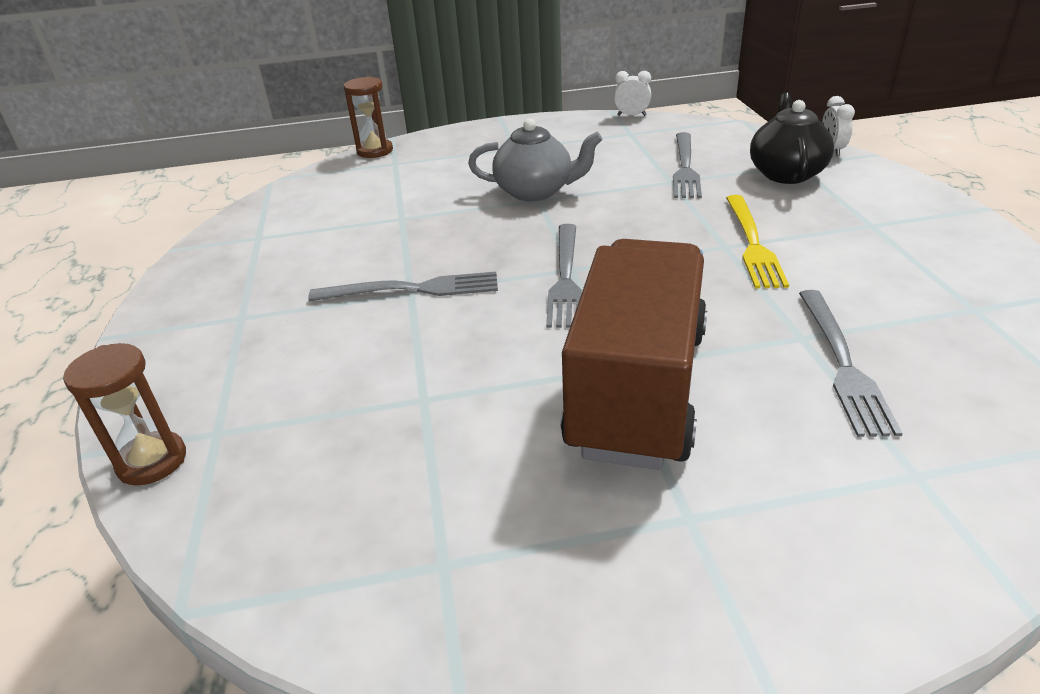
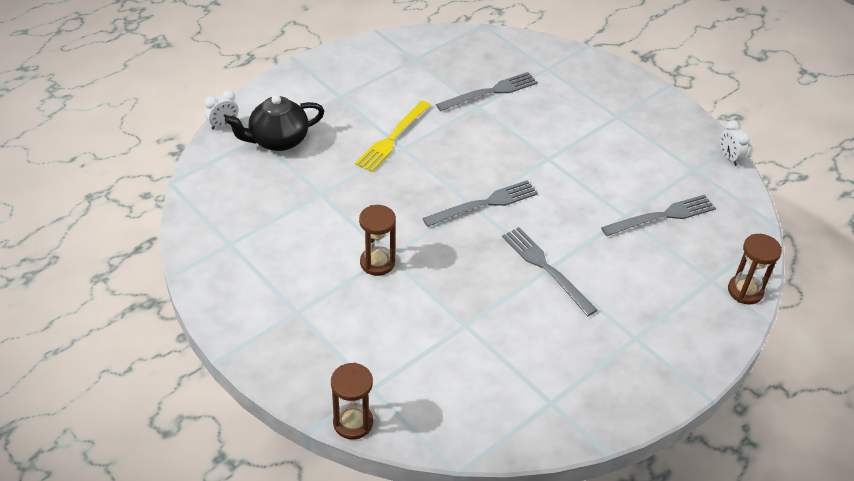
camera: 125 degrees left, 10 degrees up
(535, 191) = (377, 263): grey teapot -> brown hourglass
(631, 115) = (183, 256): white clock -> white clock (729, 158)
(638, 389) = (558, 147): brown truck -> none
(685, 167) = (291, 192): grey fork -> grey fork (662, 216)
(752, 243) = (393, 138): yellow fork -> yellow fork turned 150 degrees clockwise

